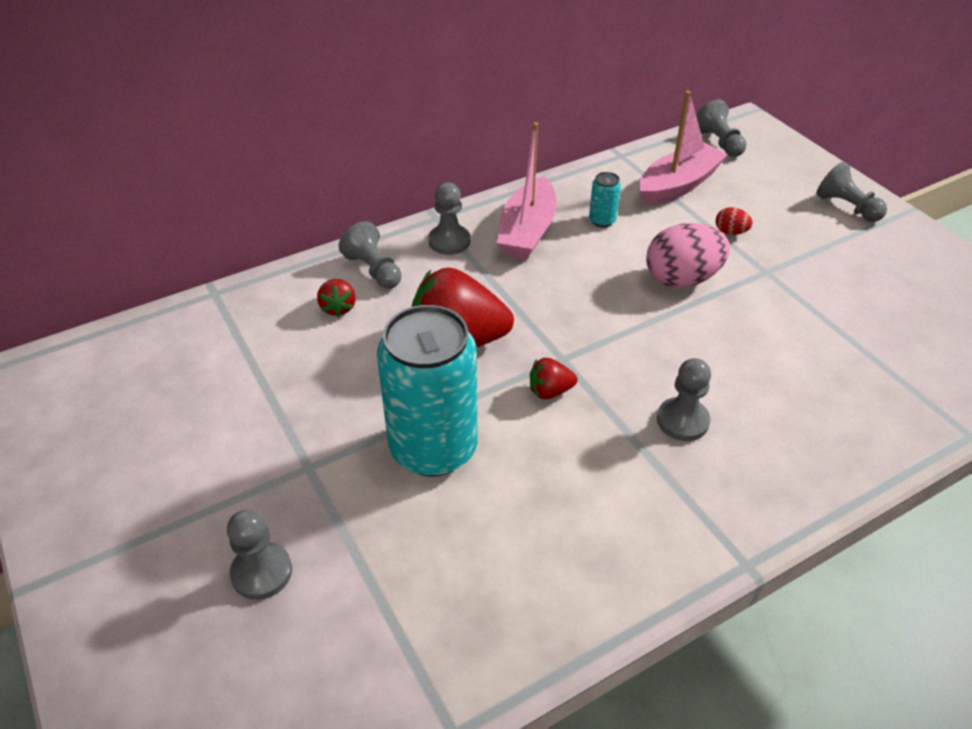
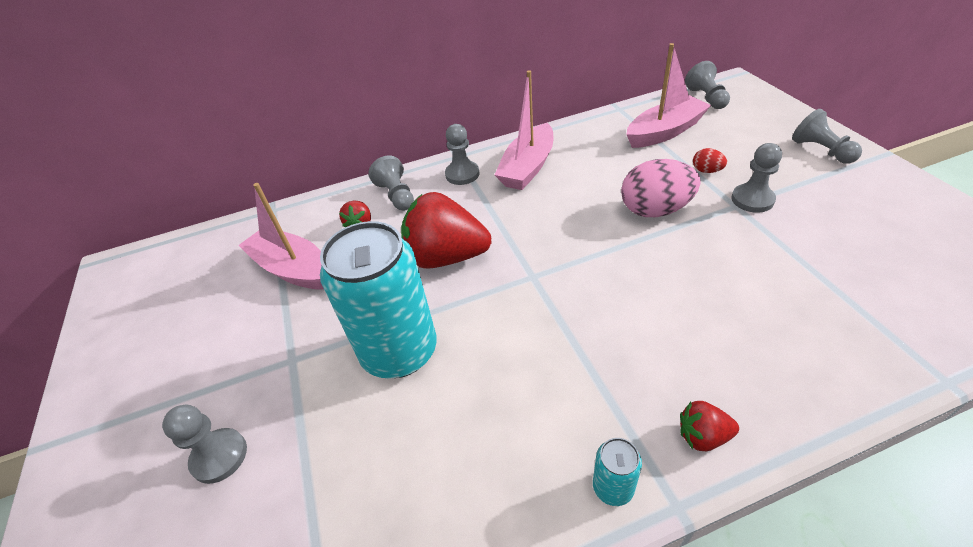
camera: 15 degrees right, 0 degrees up
(271, 365) = (293, 269): none -> pink boat
(550, 391) = (515, 305): red strawberry -> red strawberry (702, 436)
(602, 220) = (593, 159): turquoise can -> turquoise can (613, 487)
(682, 421) = (634, 342): grey pawn -> grey pawn (752, 199)

